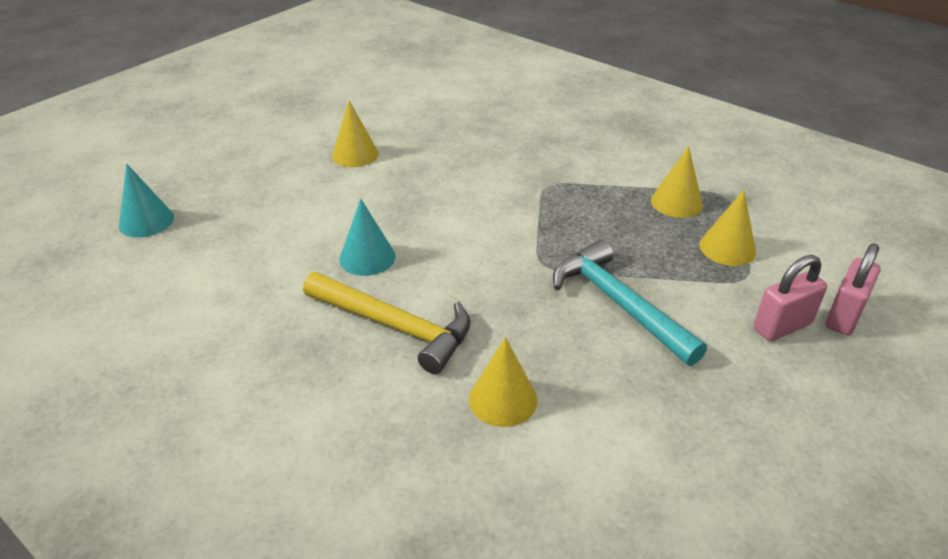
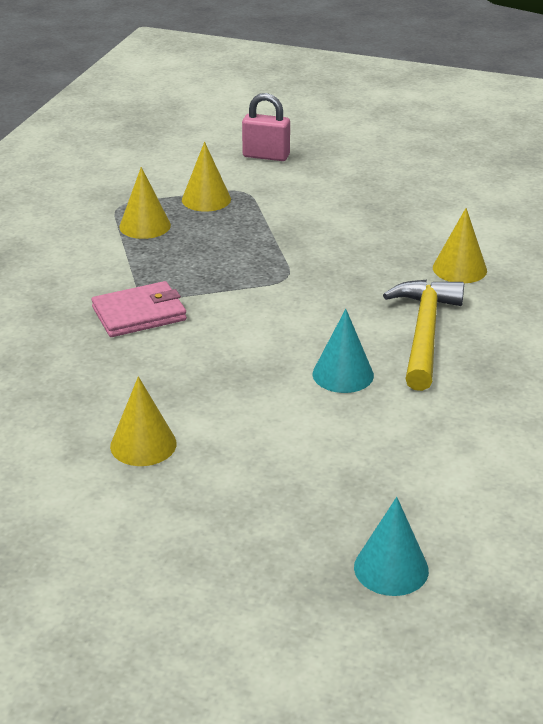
camera: 110 degrees left, 5 degrees down
(521, 177) = (139, 314): none -> pink wallet
(619, 304) = (315, 237): turquoise hammer -> none
(782, 326) = (294, 176): pink padlock -> none

